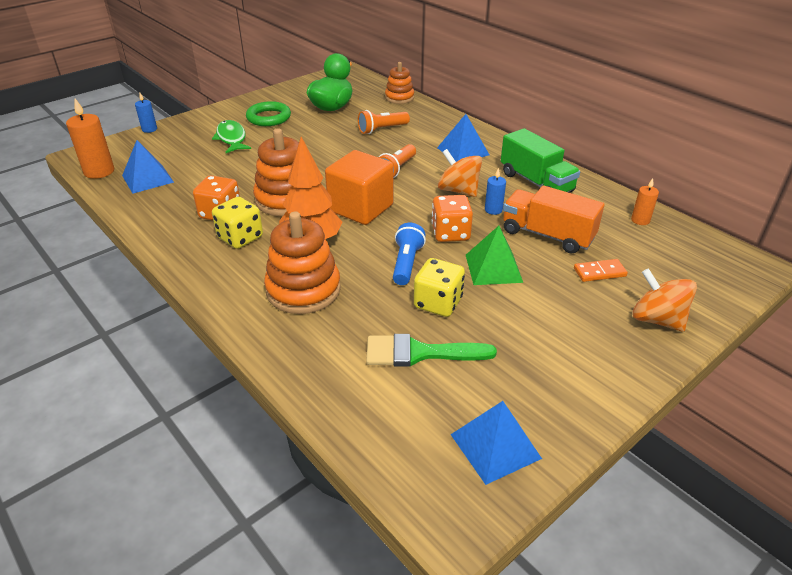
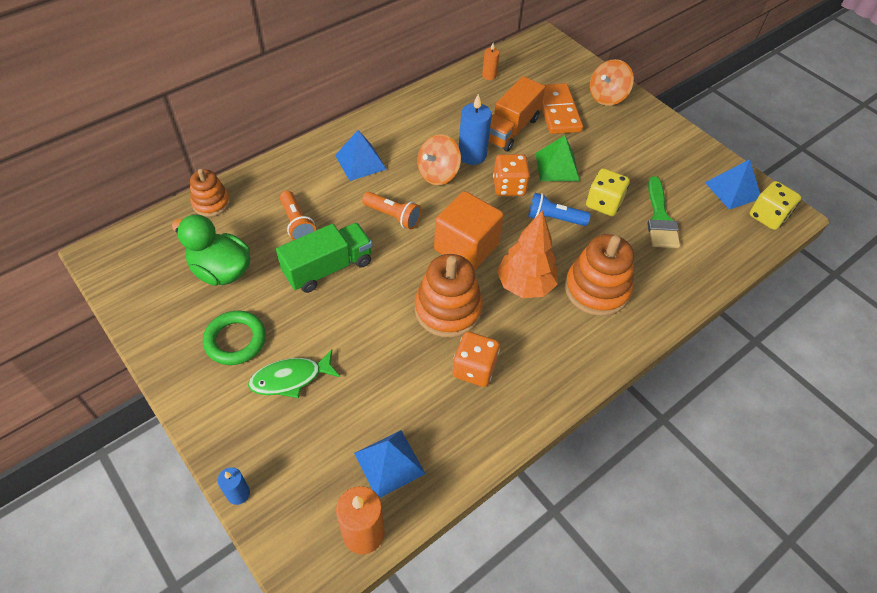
camera: 90 degrees left, 15 degrees up
(240, 237) = (519, 345): yellow dice -> yellow dice (768, 216)
(493, 210) = (472, 155): blue candle -> blue candle, size x1.78
(536, 182) = (427, 121): green truck -> green truck (328, 268)
(599, 272) = (558, 111): orange domino -> orange domino, size x1.88

